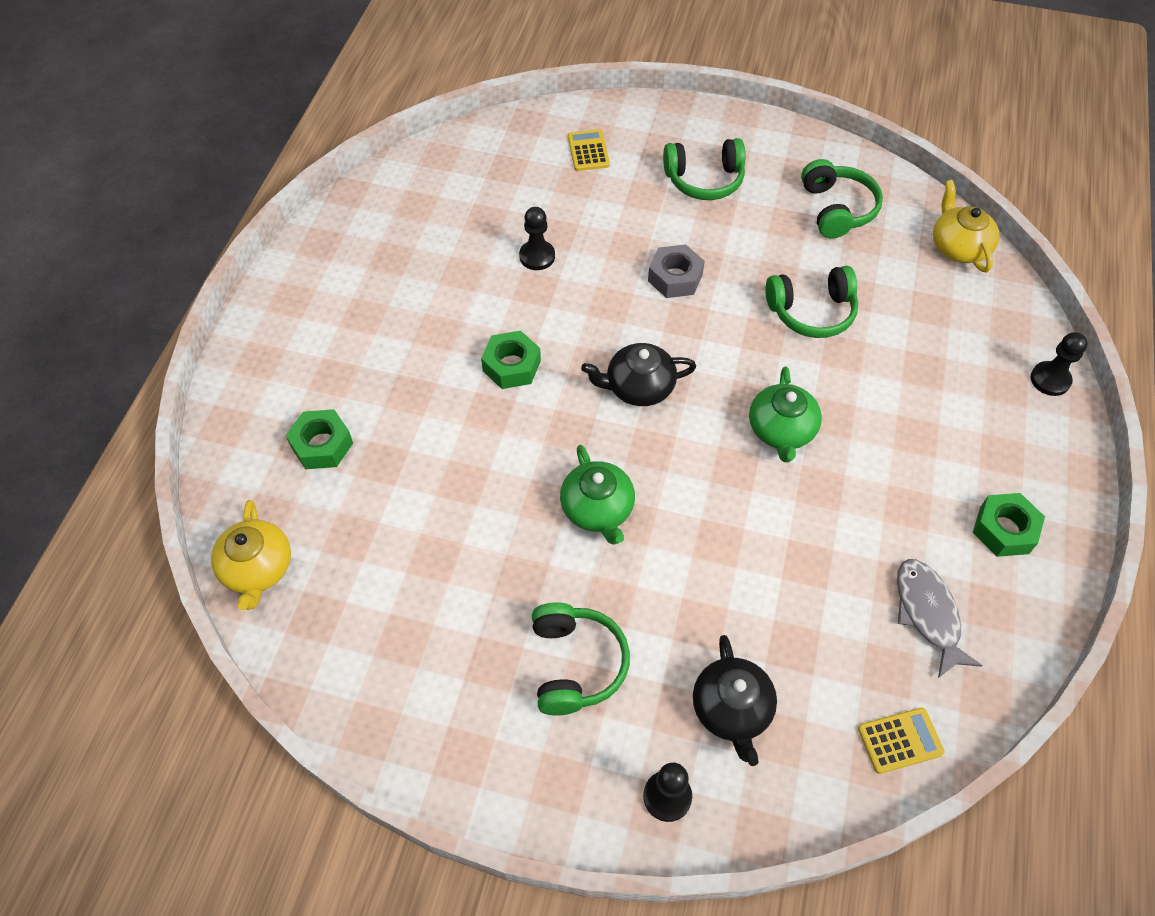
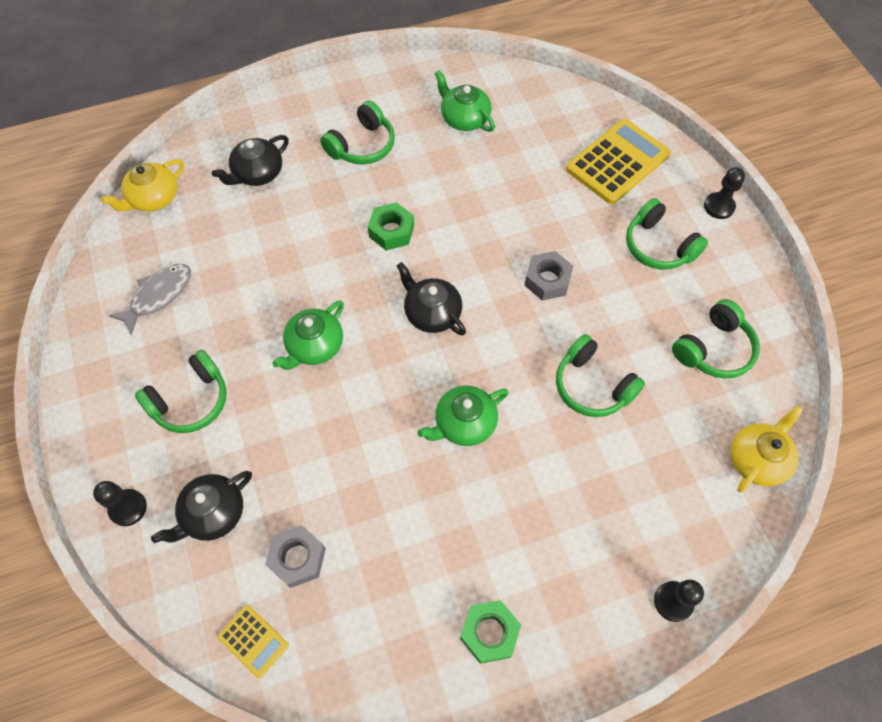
camera: 55 degrees right, 5 degrees up
(322, 445) = (257, 173): green nut -> black teapot
(377, 330) = (362, 145): none -> green headphones
(425, 229) = (464, 118): none -> green teapot
(537, 256) = (494, 190): black pawn -> black pawn (719, 206)
(588, 151) = (617, 162): yellow calculator -> yellow calculator, size x2.04
(834, 653) = (297, 558): none -> grey nut
(928, 613) = (373, 609): grey fish -> grey fish (158, 296)

